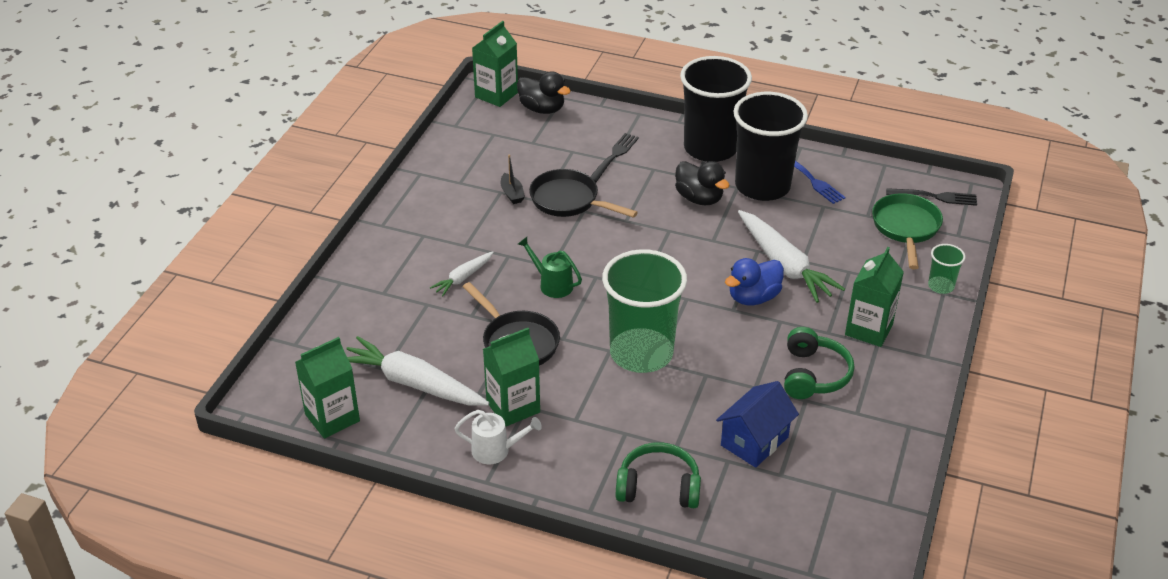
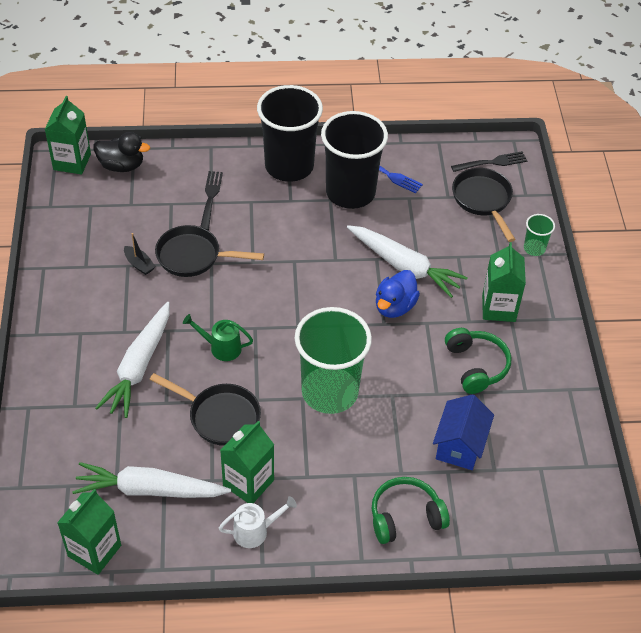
camera: 25 degrees left, 10 degrees up
(463, 278) = (139, 366): white carrot -> white carrot, size x1.90
(699, 198) = (304, 220): black duck -> none
(906, 228) = (483, 200): green pan -> black pan

